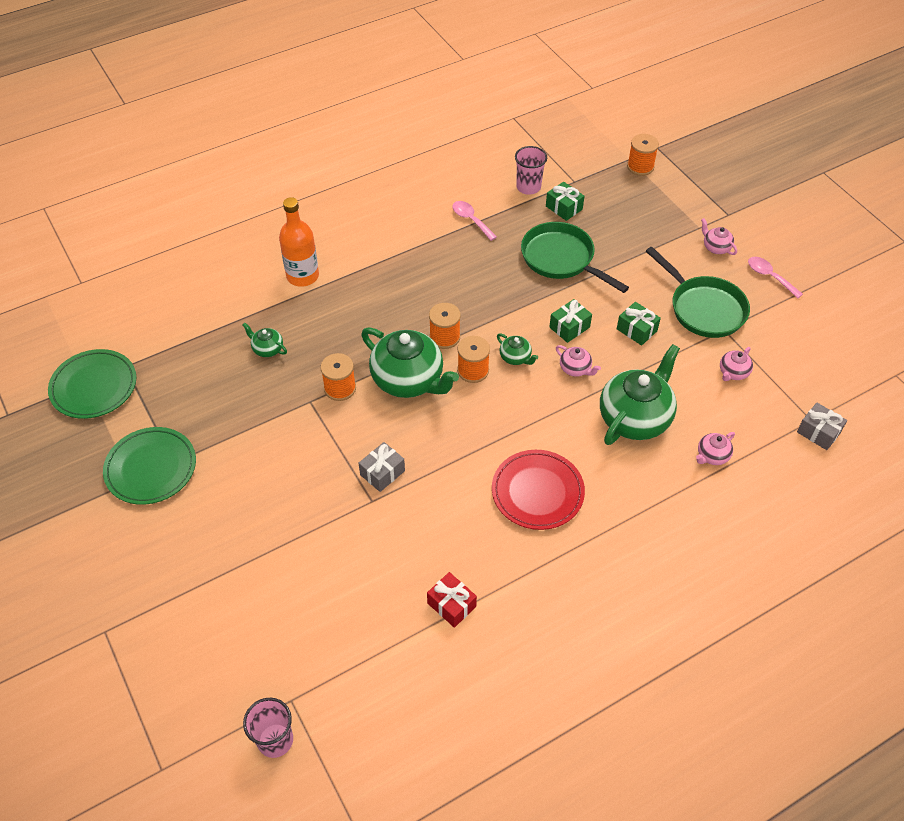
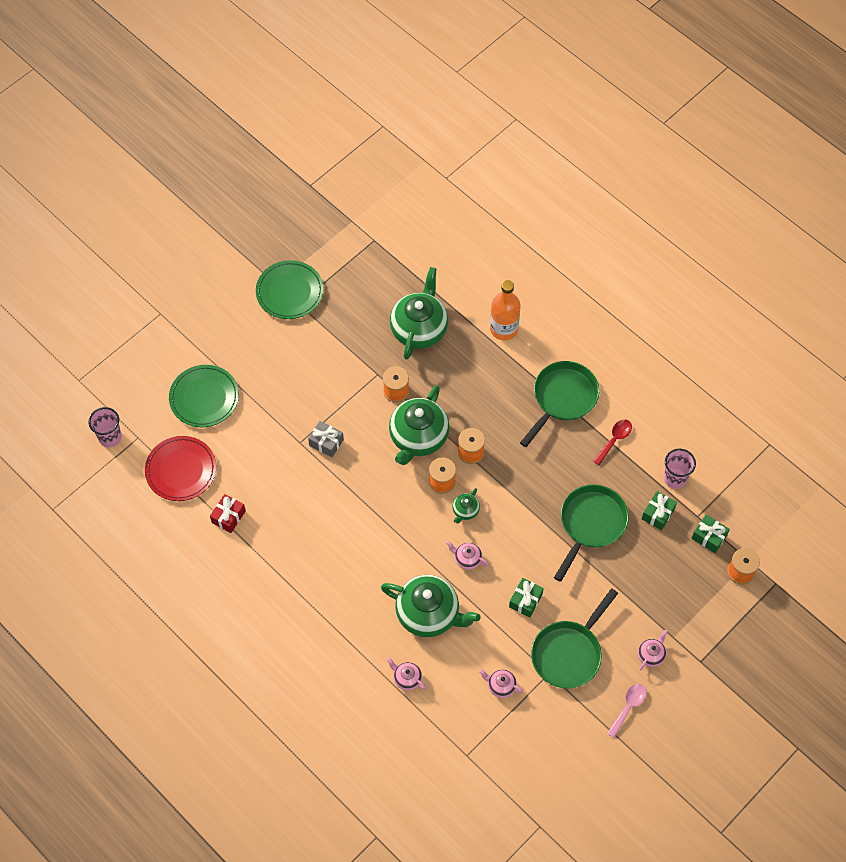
camera: 75 degrees right, 10 degrees up
(94, 387) = (349, 228): green plate -> green plate (204, 398)
(267, 349) = (419, 329): green teapot -> green teapot, size x2.24
(408, 248) = (562, 398): none -> green pan
(471, 220) = (614, 440): pink spoon -> red spoon
(537, 492) = (337, 554): red plate -> red plate (181, 470)
(569, 327) = (511, 546): green gift -> green gift (709, 537)
(575, 369) = (467, 559): pink teapot -> pink teapot turned 90 degrees clockwise
(818, 432) = (455, 762): grey gift -> none

